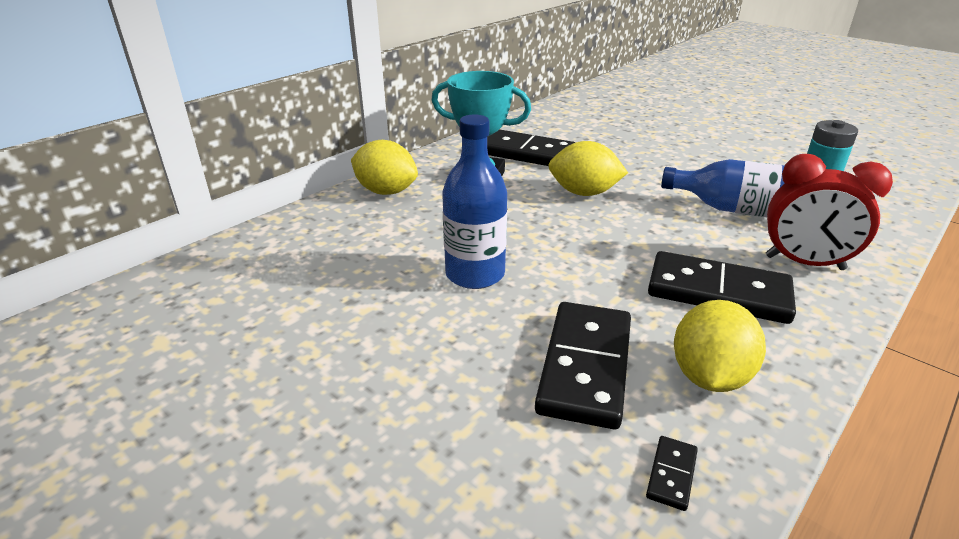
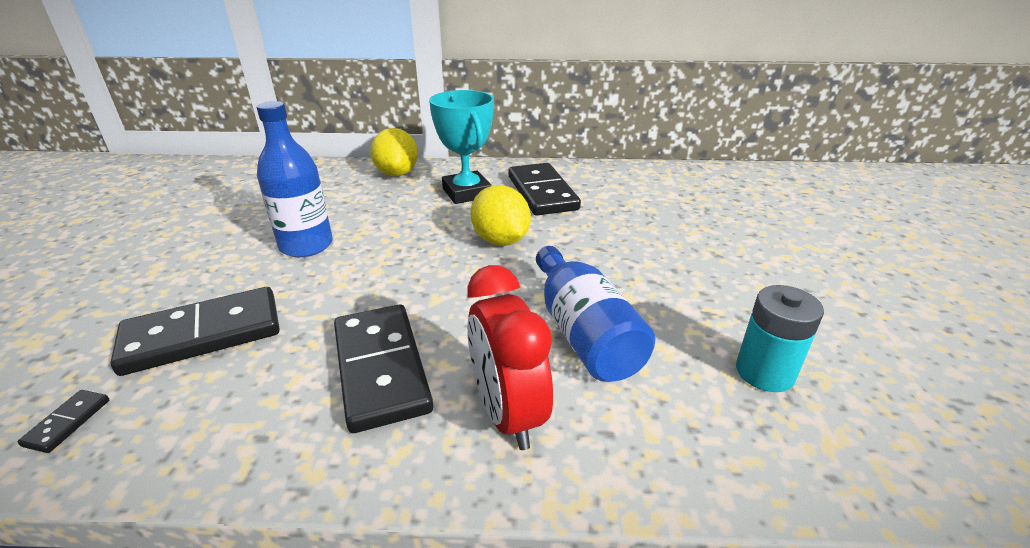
camera: 50 degrees right, 0 degrees up
(671, 474) = (67, 422): black domino -> black domino turned 60 degrees counterclockwise
(709, 376) = (221, 404): yellow lemon -> none

